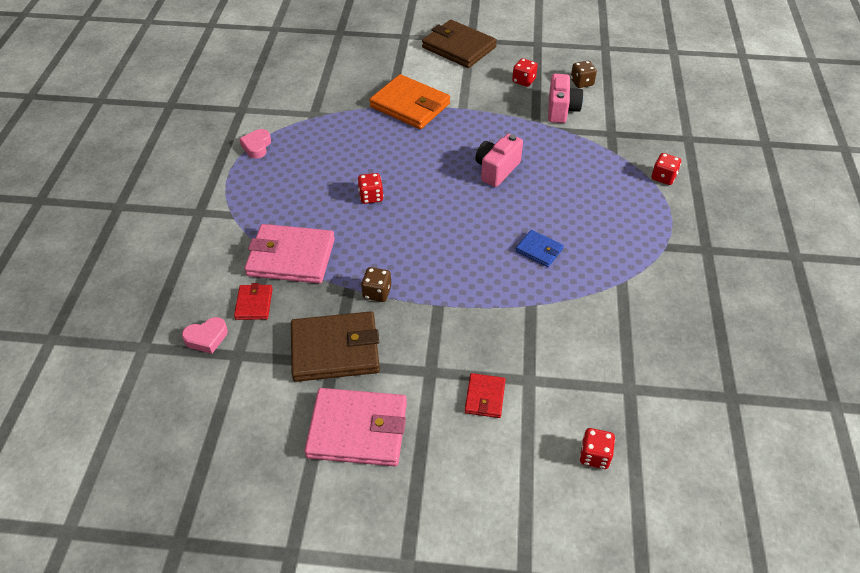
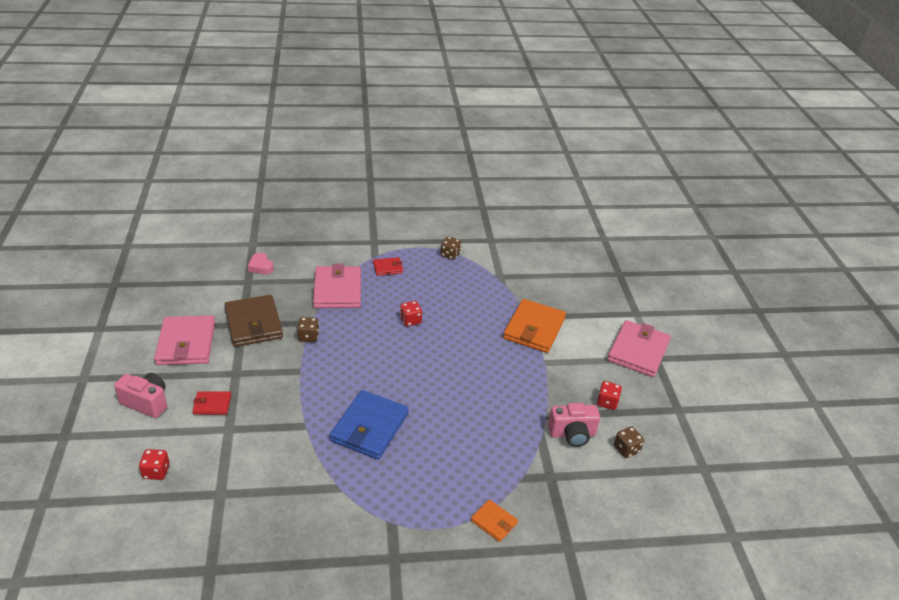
camera: 75 degrees right, 10 degrees down
(254, 304) = (291, 281): red wallet -> red wallet (388, 268)
(257, 146) = (450, 255): pink heart -> brown dice
(459, 47) = (638, 351): brown wallet -> pink wallet
(496, 170) = (465, 392): pink camera -> pink camera (146, 403)
(539, 250) = (369, 427): blue wallet -> blue wallet, size x2.00
(663, 177) = (494, 522): red dice -> orange wallet

